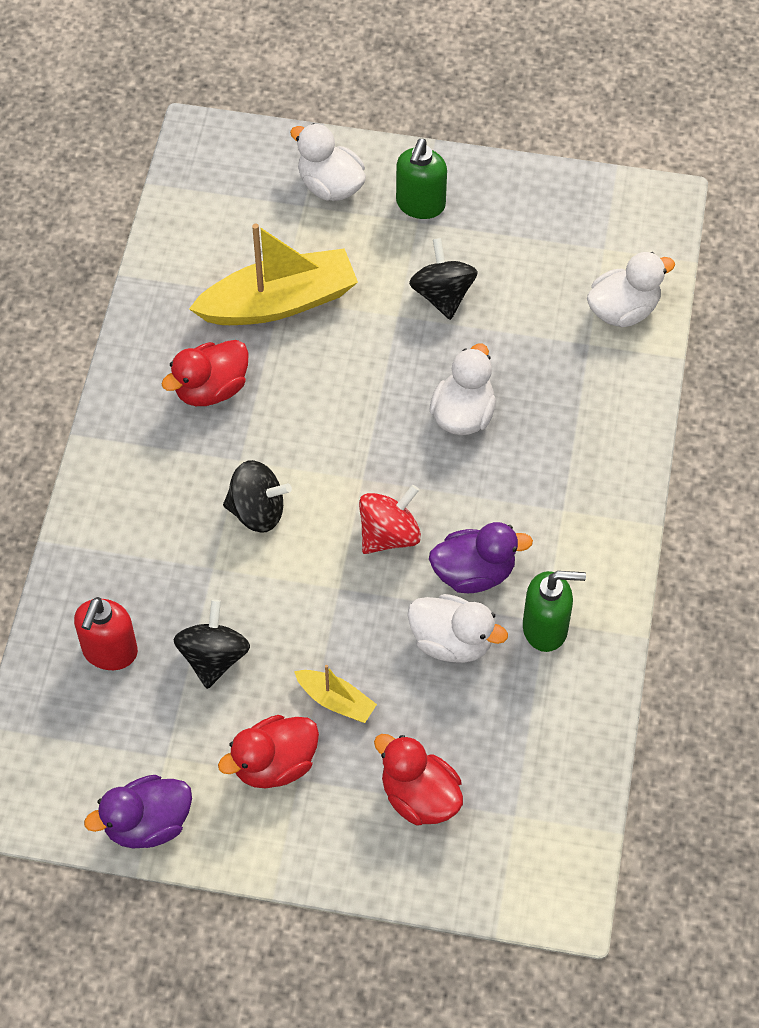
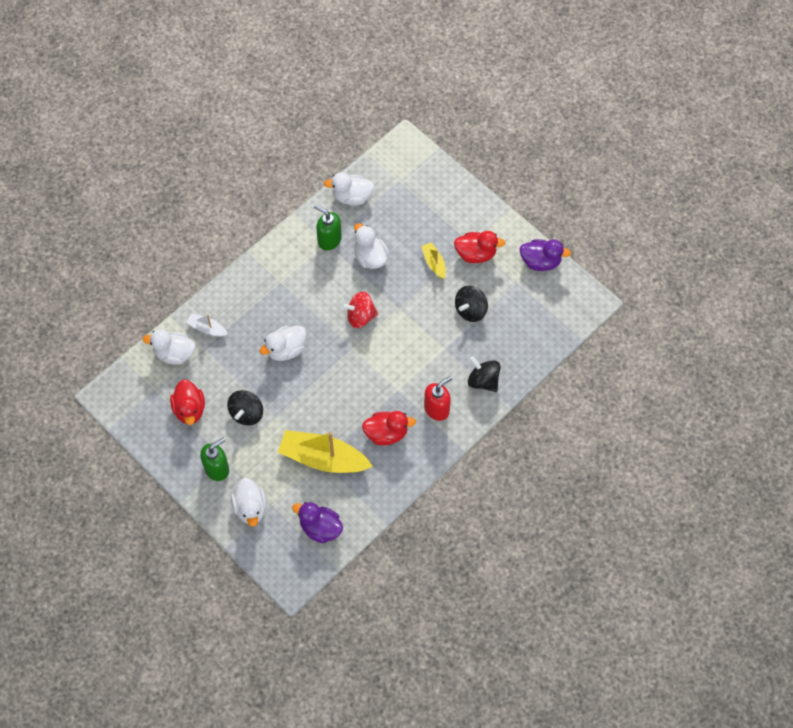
camera: 145 degrees left, 5 degrees up
(109, 652) = (511, 339): red soap dispenser -> red soap dispenser (437, 409)
(257, 511) = (408, 362): black spinning top -> black spinning top (483, 380)
(419, 797) = (429, 209): red duck -> red duck (189, 409)
(474, 573) = (339, 279): purple duck -> purple duck (320, 528)
(572, 730) = (352, 197): none -> white duck
(610, 372) = (207, 328): none -> white boat

